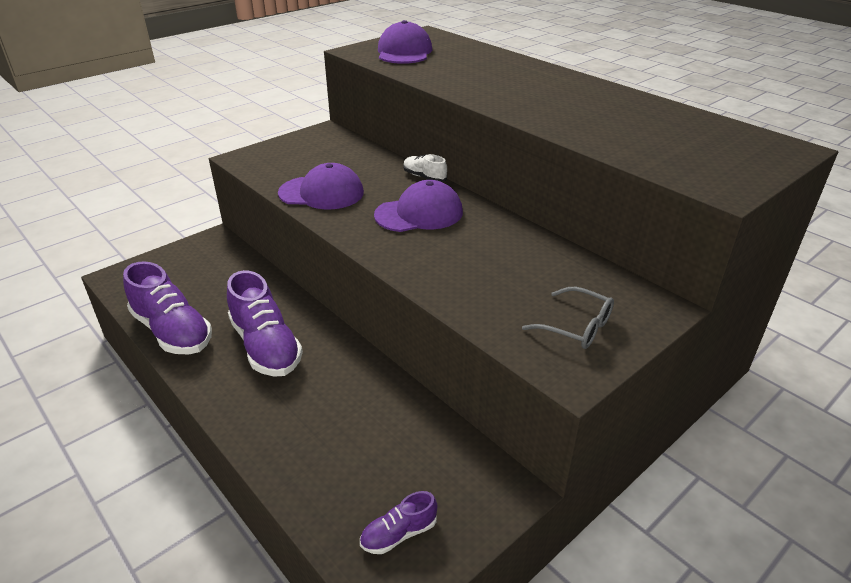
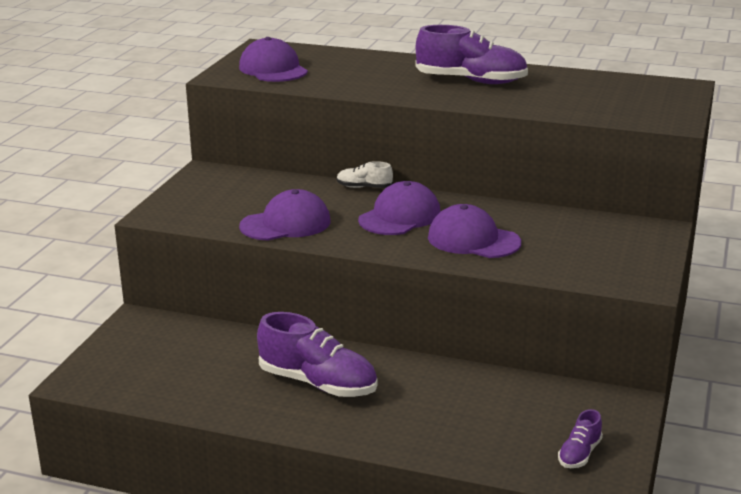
camera: 30 degrees left, 10 degrees down
(172, 331) = (208, 403): purple shoe -> purple shoe (471, 81)
(454, 258) = (473, 240): none -> purple cap
(576, 327) = (617, 257): grey glasses -> none

